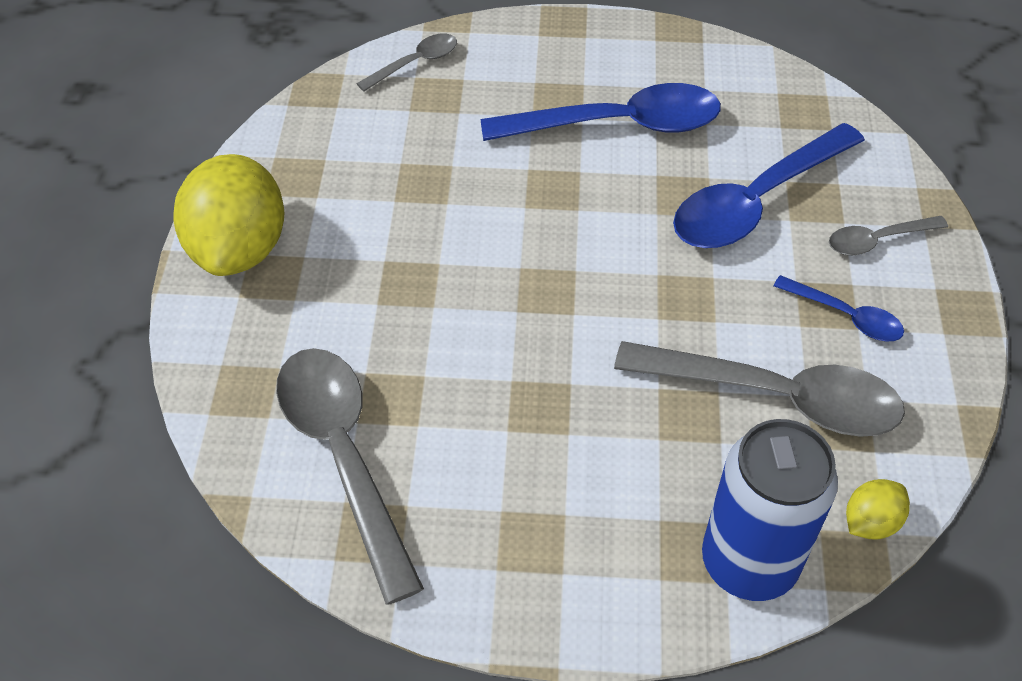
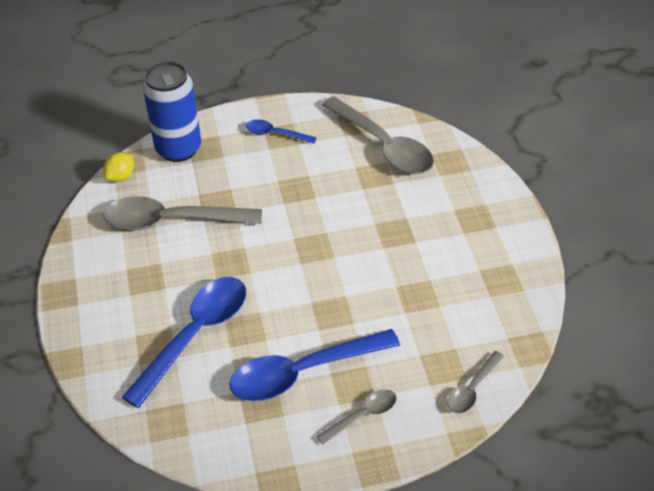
camera: 165 degrees right, 5 degrees down
(239, 248) = (503, 227): yellow lemon -> none
(845, 316) = (134, 273): blue spoon -> blue spoon (275, 134)
(878, 240) = (113, 327): grey spoon -> grey spoon (362, 416)

